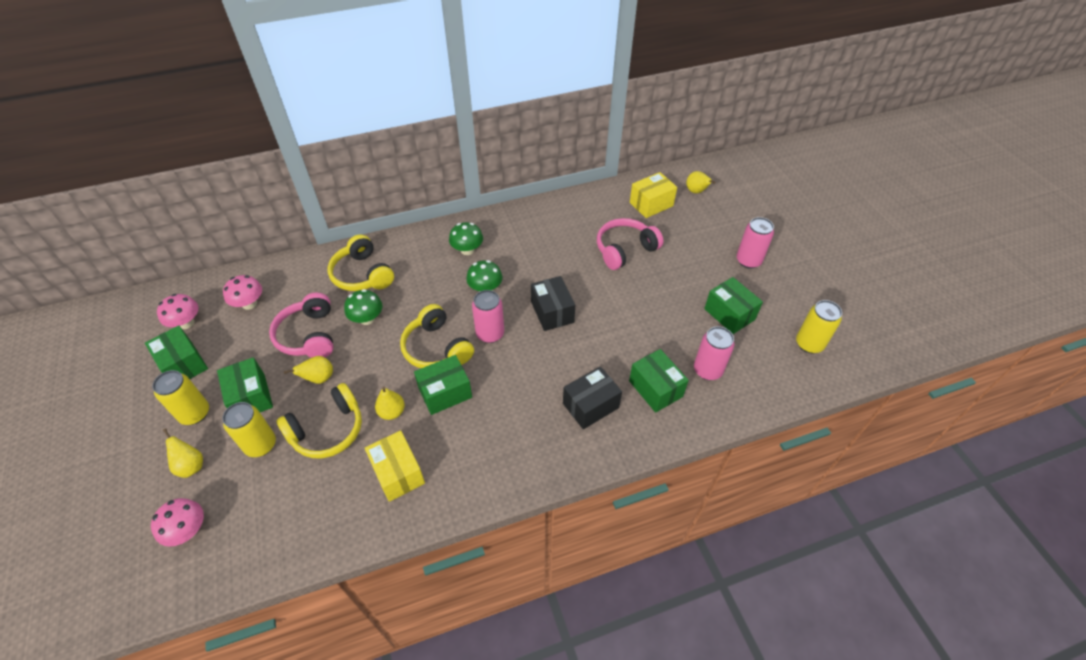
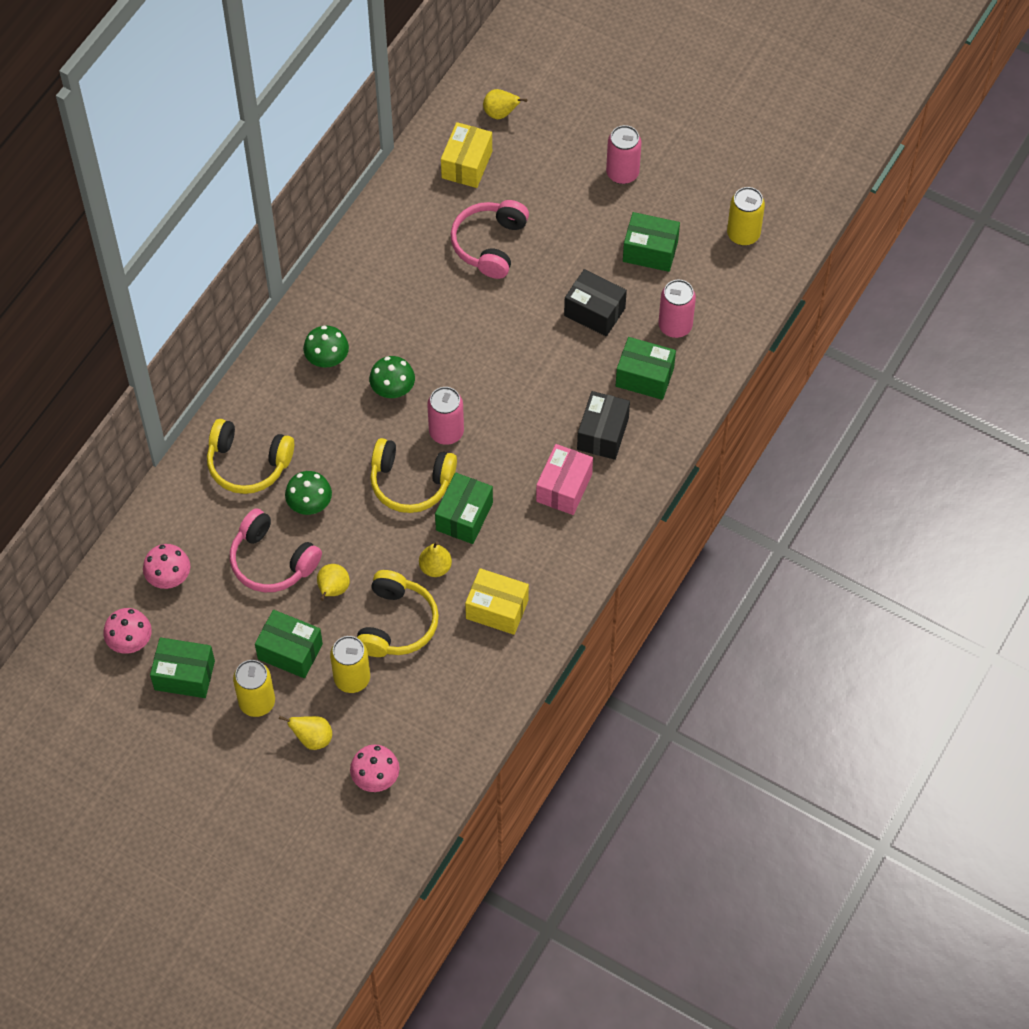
camera: 40 degrees left, 10 degrees up
(528, 422) = (564, 488): none -> pink box
(552, 312) = (483, 367): black box -> black box (594, 312)

